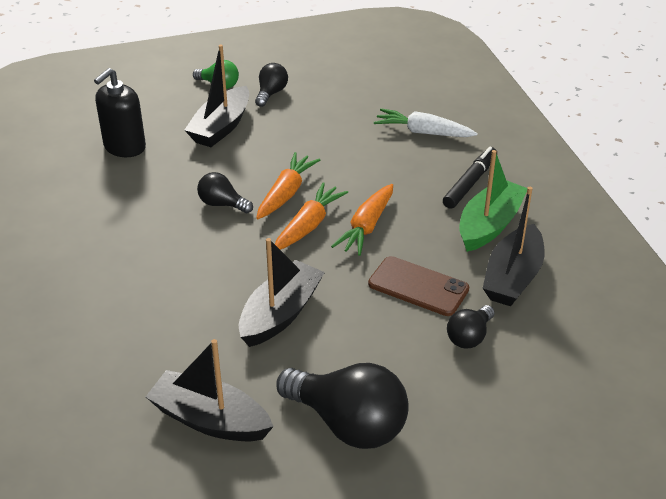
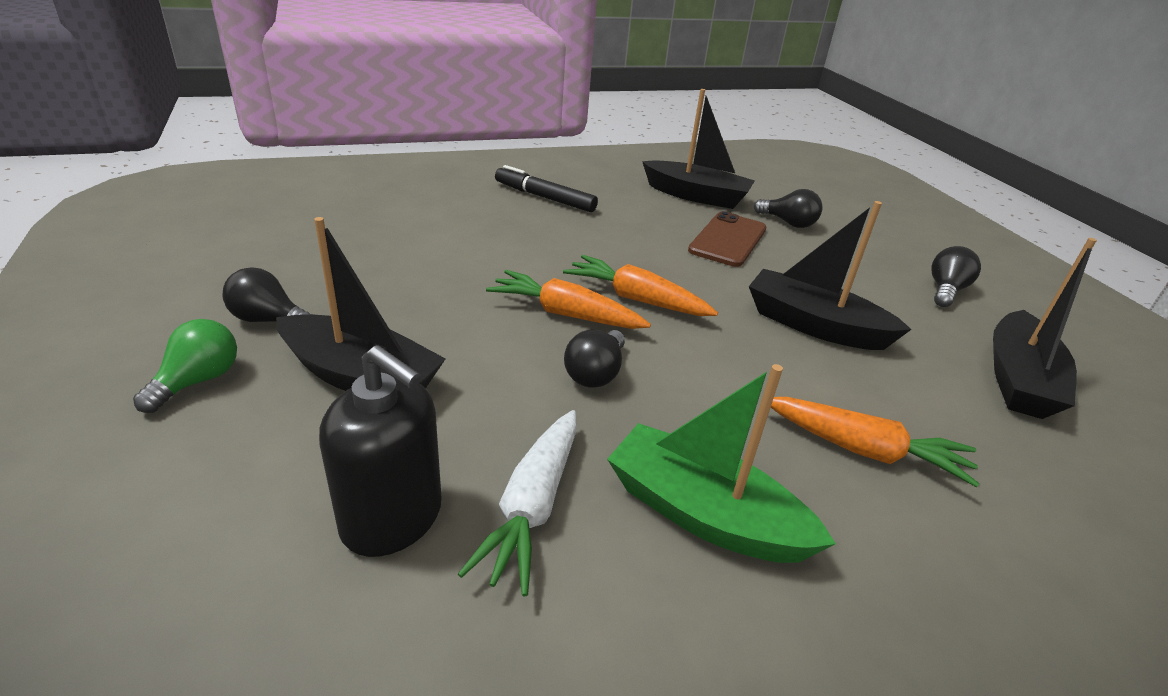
camera: 95 degrees left, 5 degrees down
(348, 424) = (945, 290): black light bulb -> black light bulb, size x0.51
(366, 227) = (632, 260): orange carrot -> orange carrot (864, 450)
(423, 132) = (435, 211): white carrot -> white carrot (532, 506)
(489, 225) = (618, 196): green boat -> green boat (704, 514)

